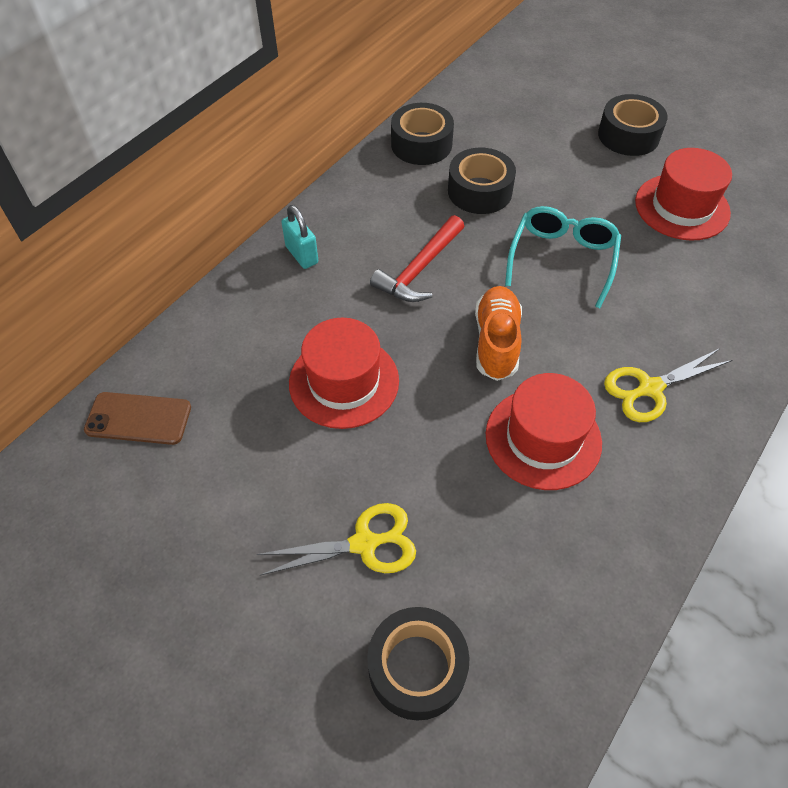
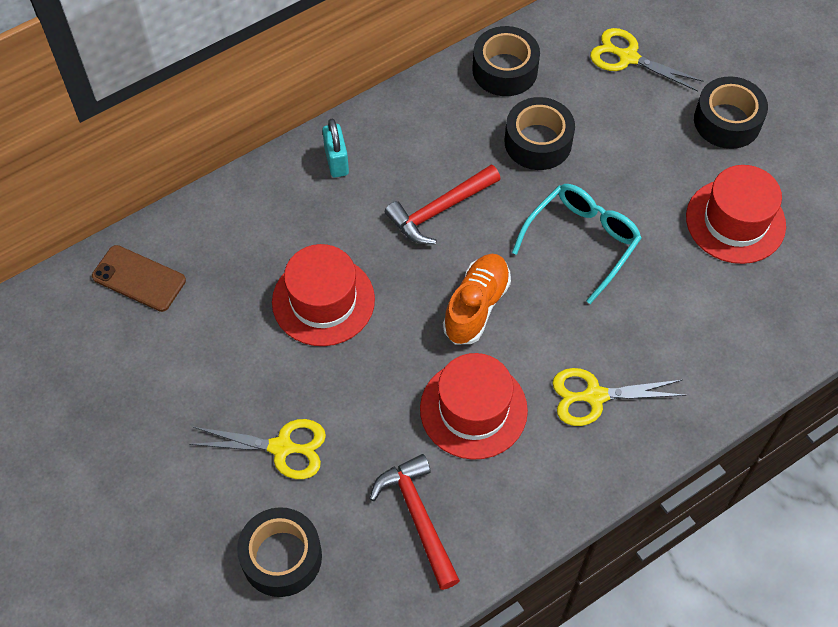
camera: 20 degrees right, 5 degrees up
(521, 110) = (628, 57): none -> yellow scissors
(543, 567) = (418, 517): none -> red hammer

